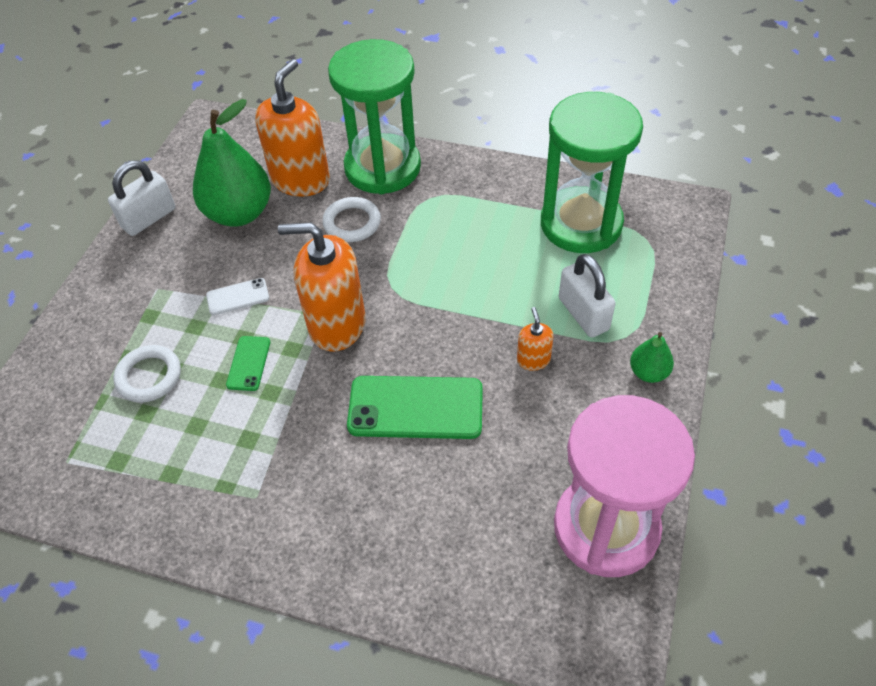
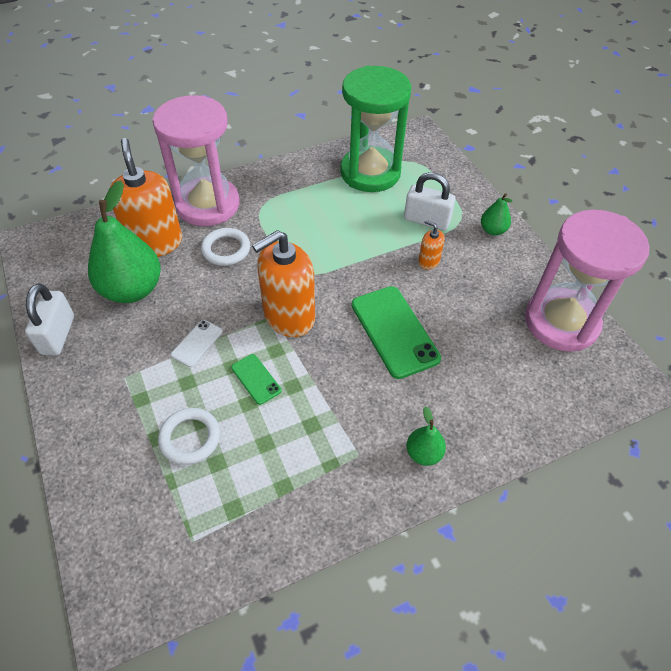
camera: 45 degrees left, 0 degrees up
(310, 543) = (423, 453): none -> green pear
(382, 168) = (208, 205): green hourglass -> pink hourglass
(415, 407) = (394, 331): green phone -> green phone turned 75 degrees counterclockwise

